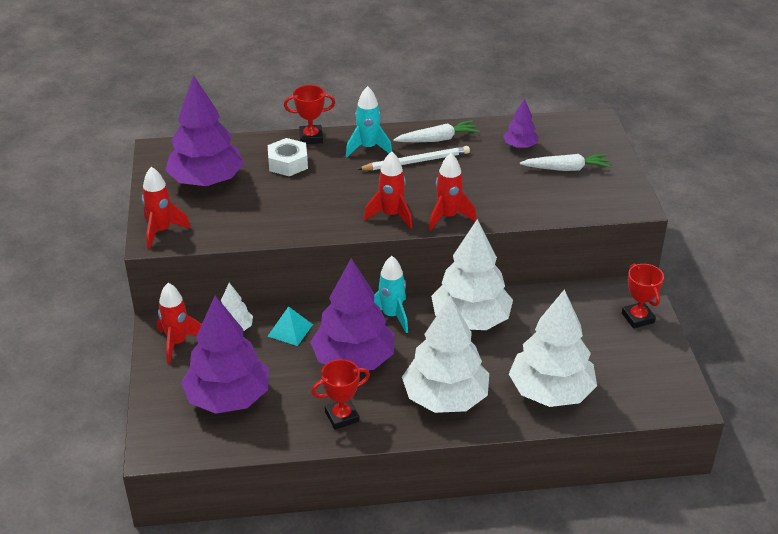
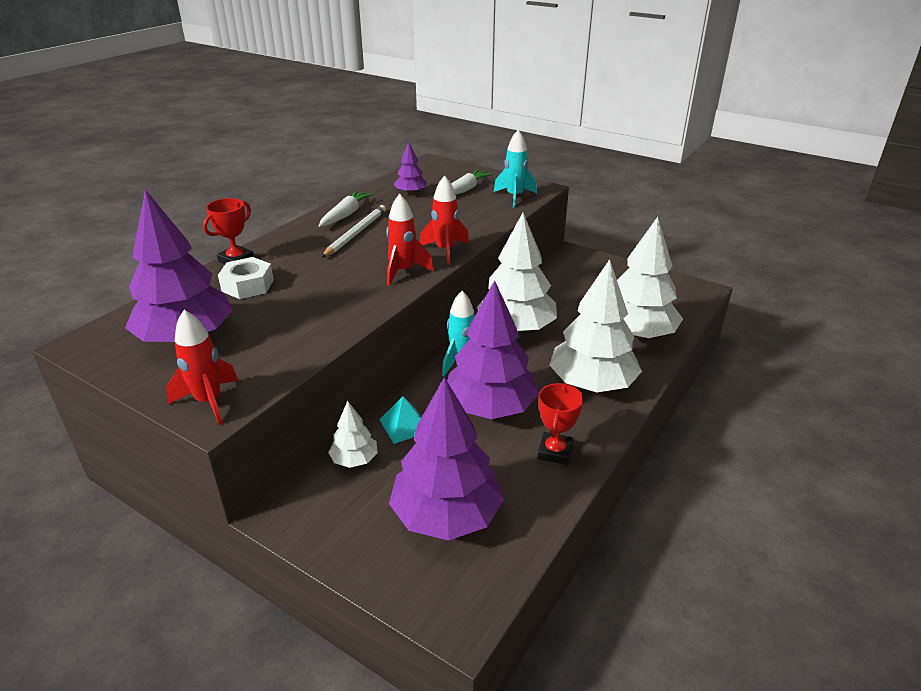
camera: 50 degrees left, 5 degrees down
(177, 343) = (320, 512): red rocket -> none
(368, 148) = (301, 243): turquoise rocket -> turquoise rocket (514, 197)
(638, 318) = (599, 266): red trophy -> none

